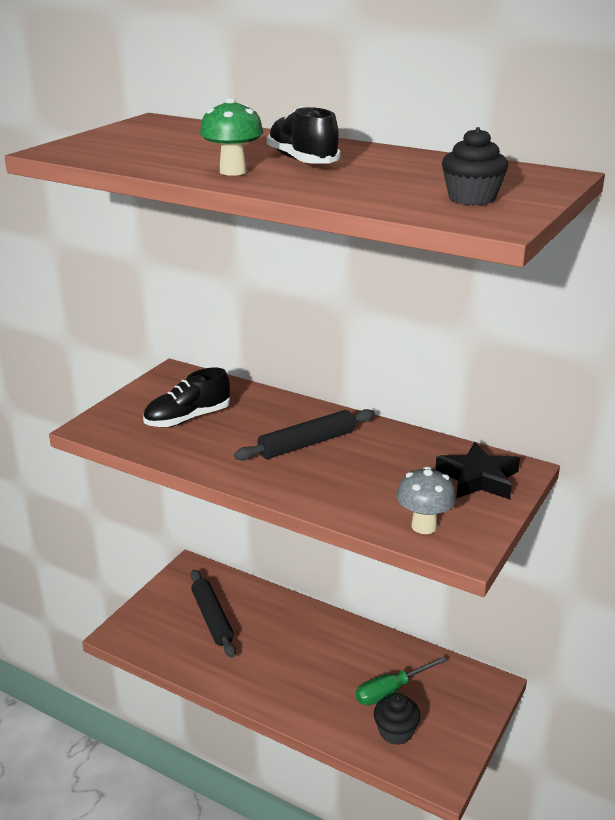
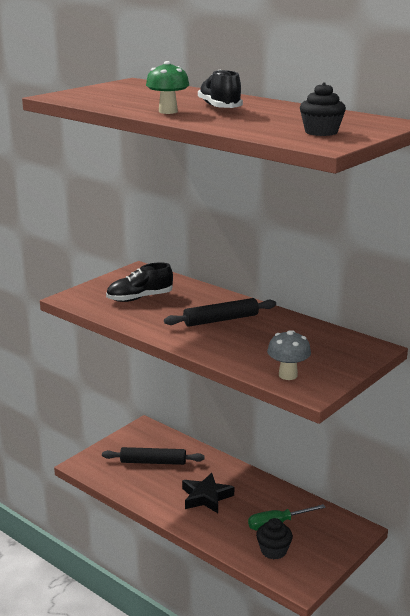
camera: 10 degrees right, 5 degrees down
(212, 618) = (153, 462): black rolling pin -> black rolling pin turned 75 degrees counterclockwise
(478, 478) = (340, 350): black star -> black star (206, 497)

